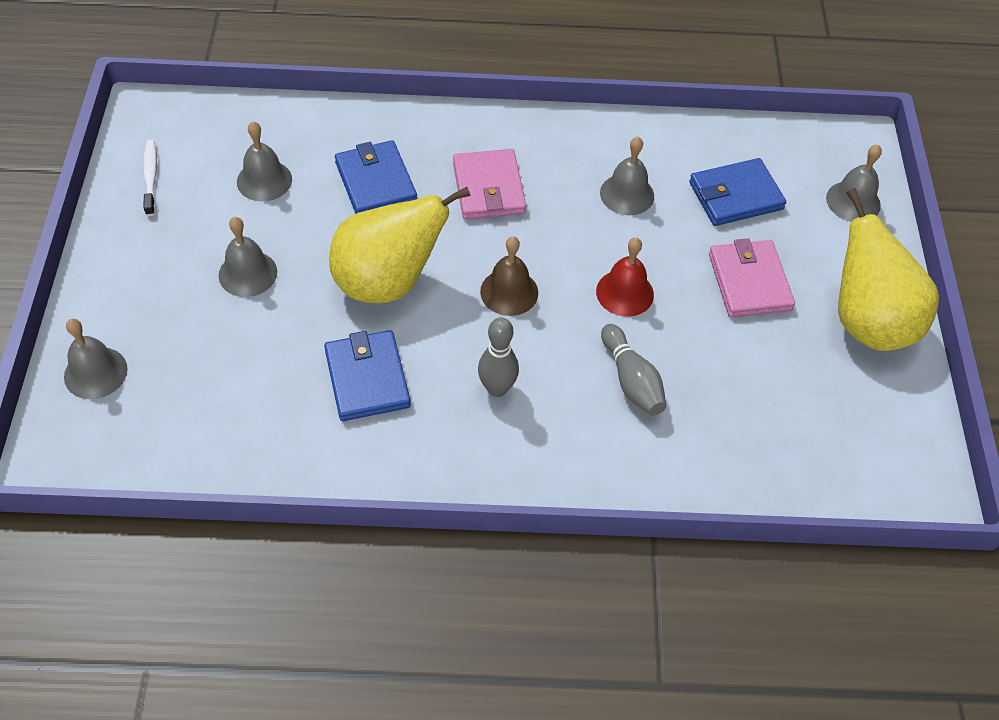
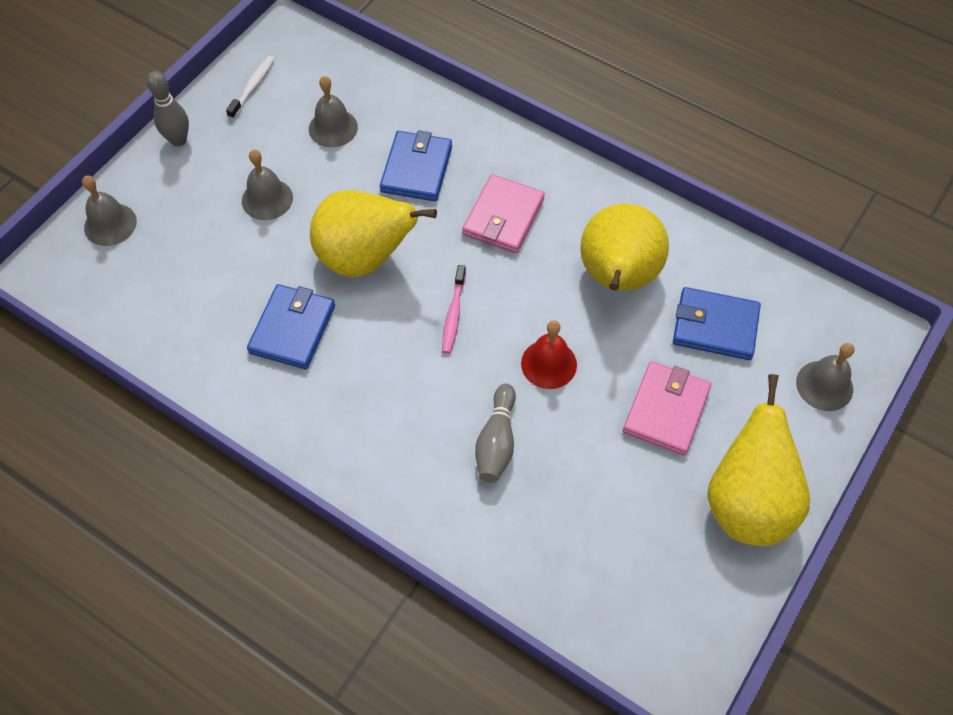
camera: 35 degrees right, 5 degrees up
(497, 388) = (384, 390): grey bowling pin -> grey bowling pin (178, 140)
(509, 292) = (453, 314): brown bell -> pink toothbrush
(627, 194) = (617, 278): grey bell -> yellow pear

